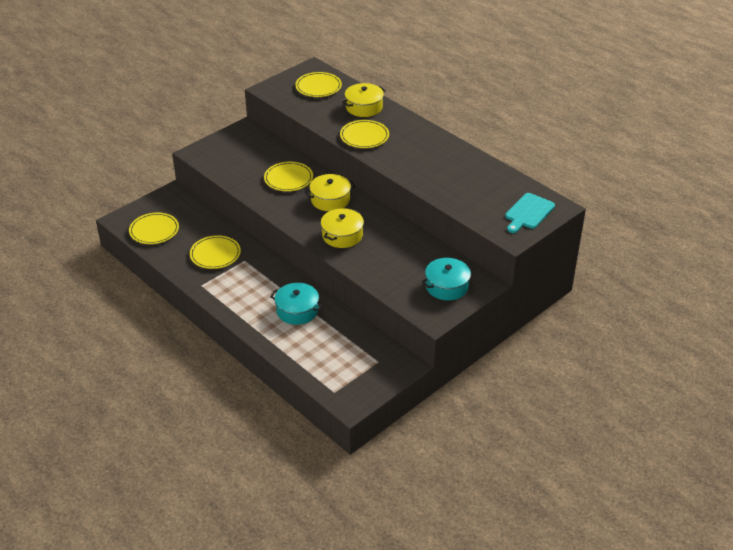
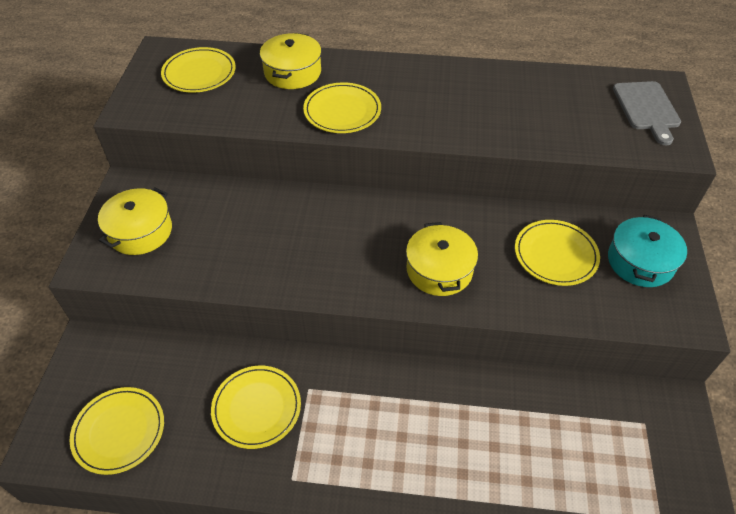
camera: 40 degrees left, 10 degrees up
(288, 178) = (272, 227): yellow plate -> yellow plate (555, 255)
(297, 310) = (465, 420): turquoise pot -> none
(330, 200) = (362, 226): yellow pot -> yellow pot (140, 231)
(528, 213) = (646, 109): turquoise cutting board -> grey cutting board

